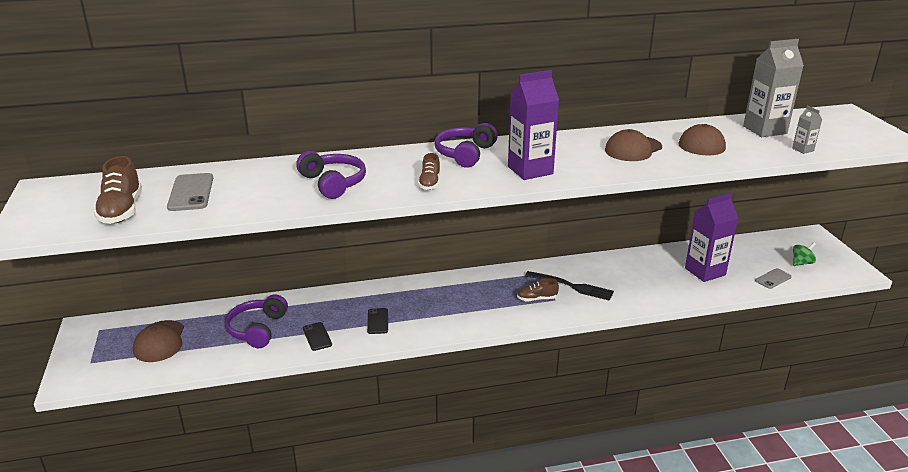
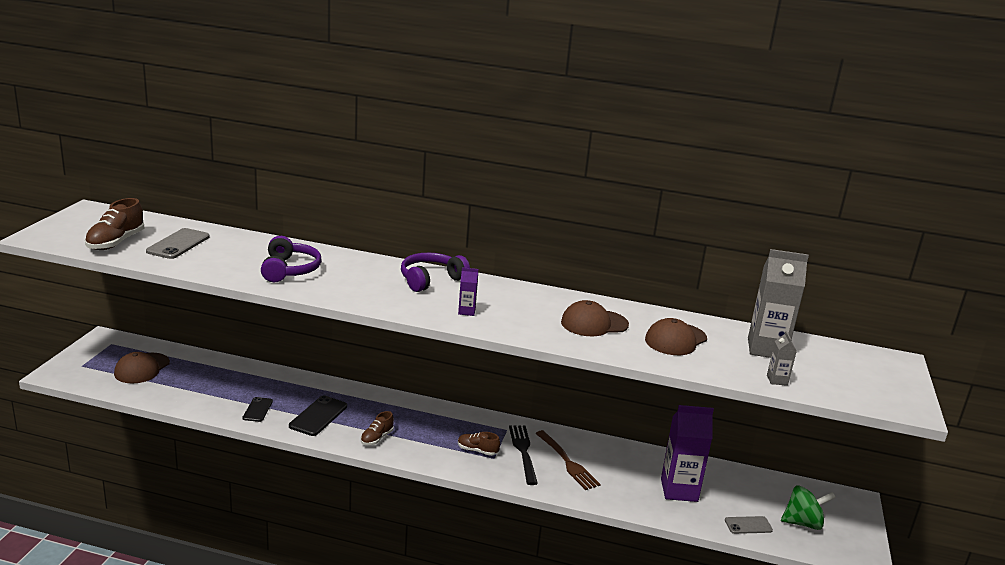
camera: 25 degrees right, 5 degrees down
(257, 329) = (219, 386): purple headphones -> none
(377, 321) = (318, 416): black phone -> black phone, size x1.60
(430, 183) = (364, 294): brown shoe -> brown shoe (377, 438)
(530, 170) = (466, 311): purple carton -> purple carton, size x0.46
(571, 286) = (523, 452): black fork -> black fork turned 150 degrees counterclockwise
(609, 281) = (567, 462): none -> brown fork
(801, 263) = (803, 523): green spinning top -> green spinning top, size x1.53

